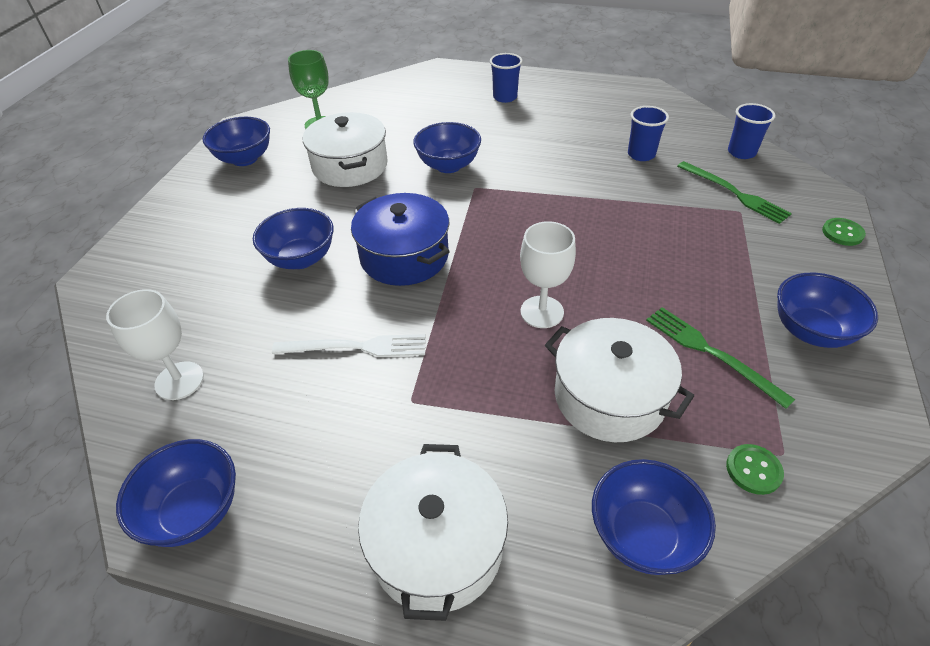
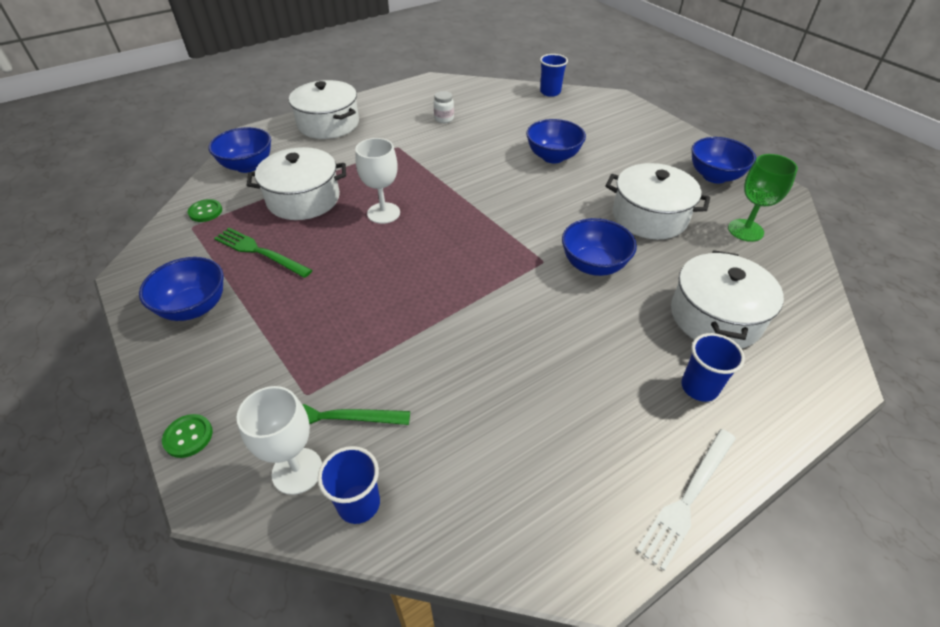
camera: 130 degrees right, 0 degrees up
(179, 380) = (501, 101): white goblet -> white goblet (297, 471)
(194, 511) = (426, 88): blue bowl -> none
(290, 407) = (444, 119): none -> white jar
(356, 347) = (453, 146): white fork -> white fork (688, 498)
(404, 256) = (504, 191): blue pot -> none
(437, 109) = (715, 316): none -> white pot
(641, 154) = (462, 406): blue cup -> blue cup (550, 92)
(711, 353) = (259, 252): green fork -> green fork turned 150 degrees counterclockwise

